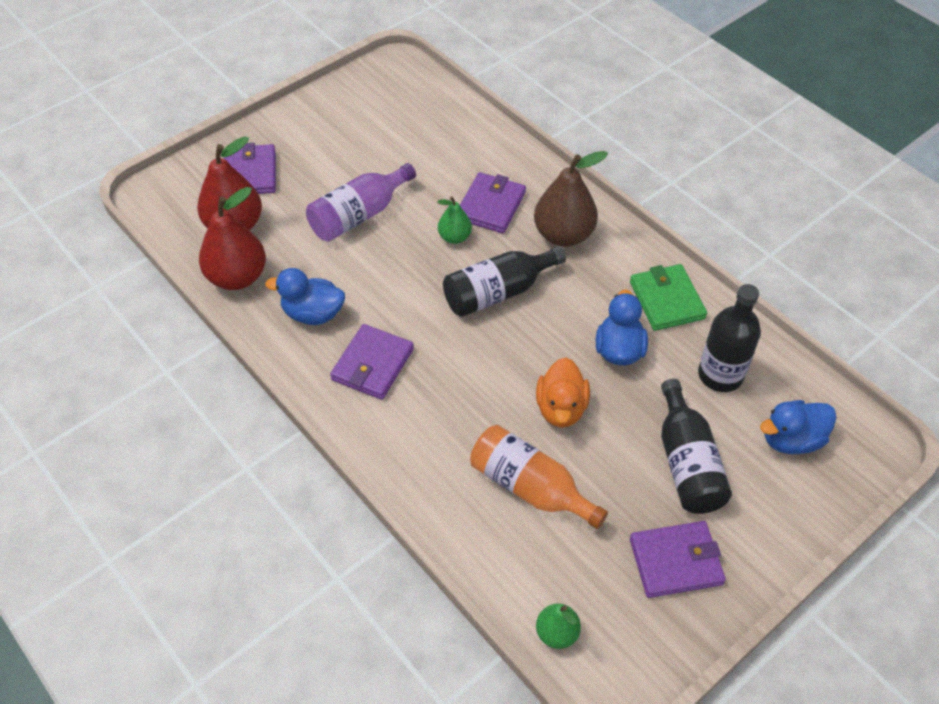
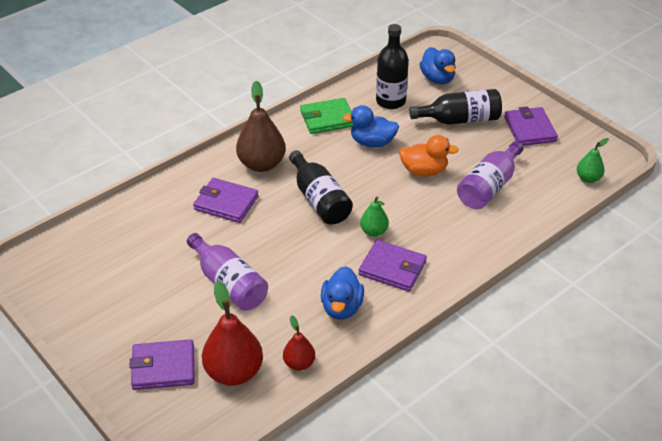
camera: 90 degrees left, 10 degrees down
(237, 277) = (299, 363): red pear -> red pear, size x0.54
(454, 237) = (260, 224): green pear -> green pear (374, 231)
(530, 487) = (489, 187): orange bottle -> purple bottle

